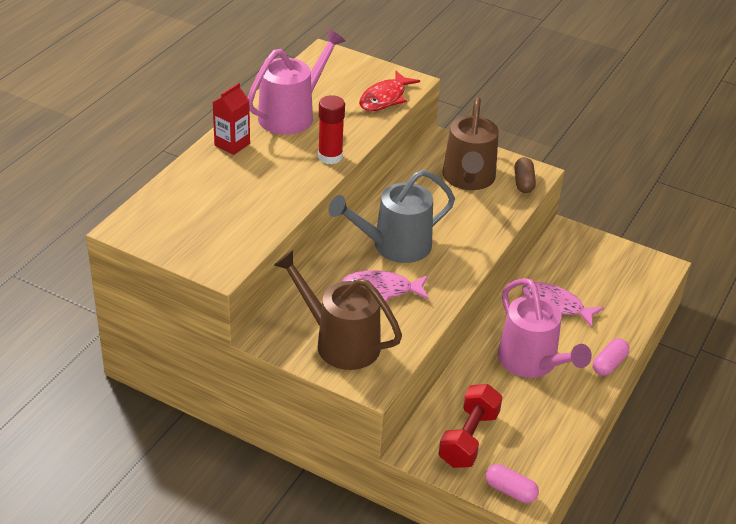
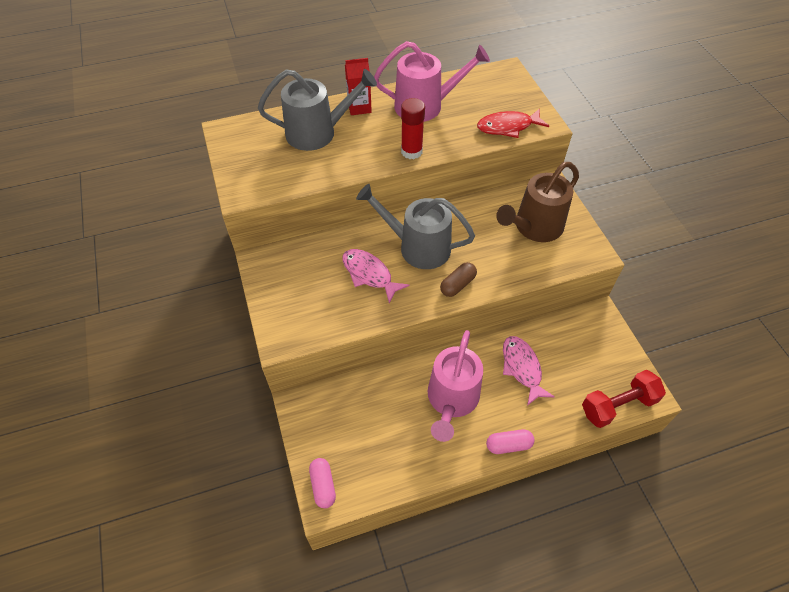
camera: 45 degrees right, 15 degrees up
(222, 184) = (318, 132): none -> grey watering can
(340, 342) = (297, 295): brown watering can -> none
(468, 438) = (342, 423): red dumbbell -> red dumbbell (618, 405)
(523, 183) = (575, 255): brown capsule -> brown capsule (457, 285)

